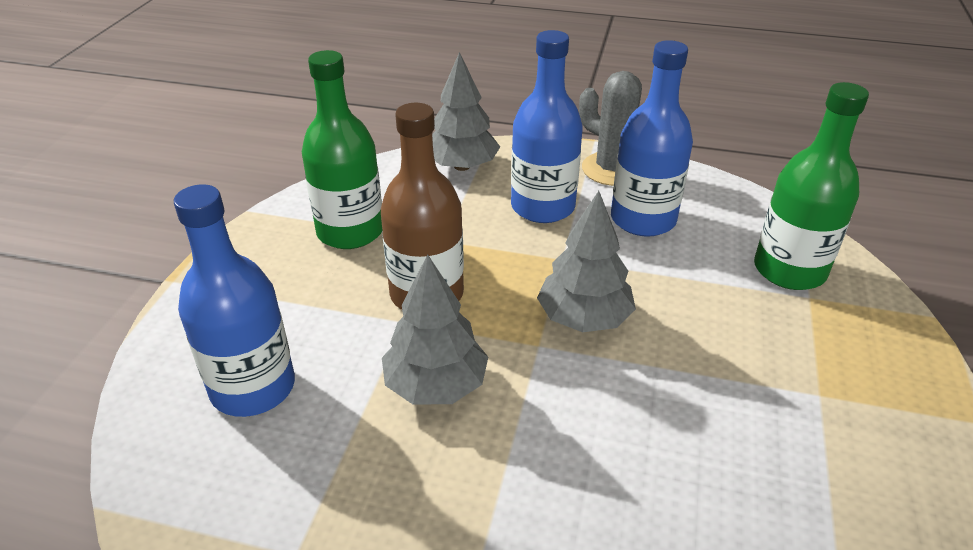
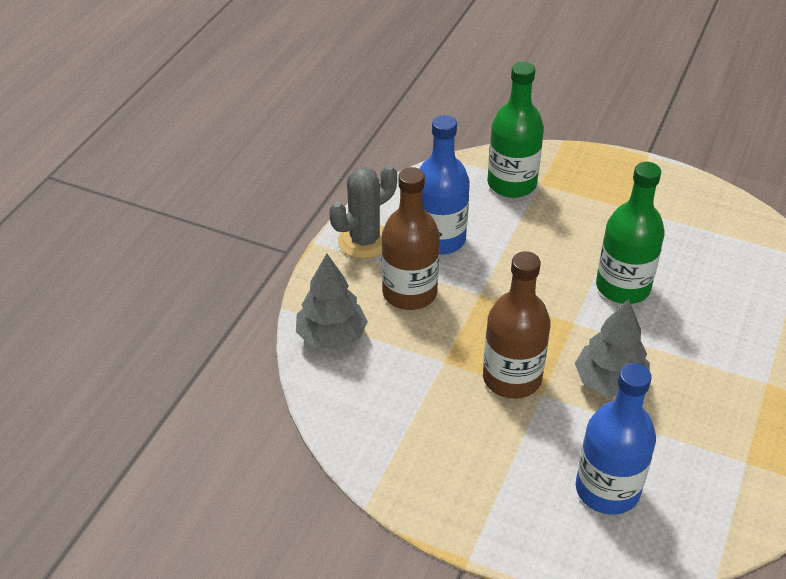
camera: 80 degrees left, 5 degrees up
(350, 231) = (419, 424): green bottle -> green bottle (623, 287)
(542, 207) = (409, 293): blue bottle -> brown bottle
(584, 318) = (549, 294): grey tree -> none

